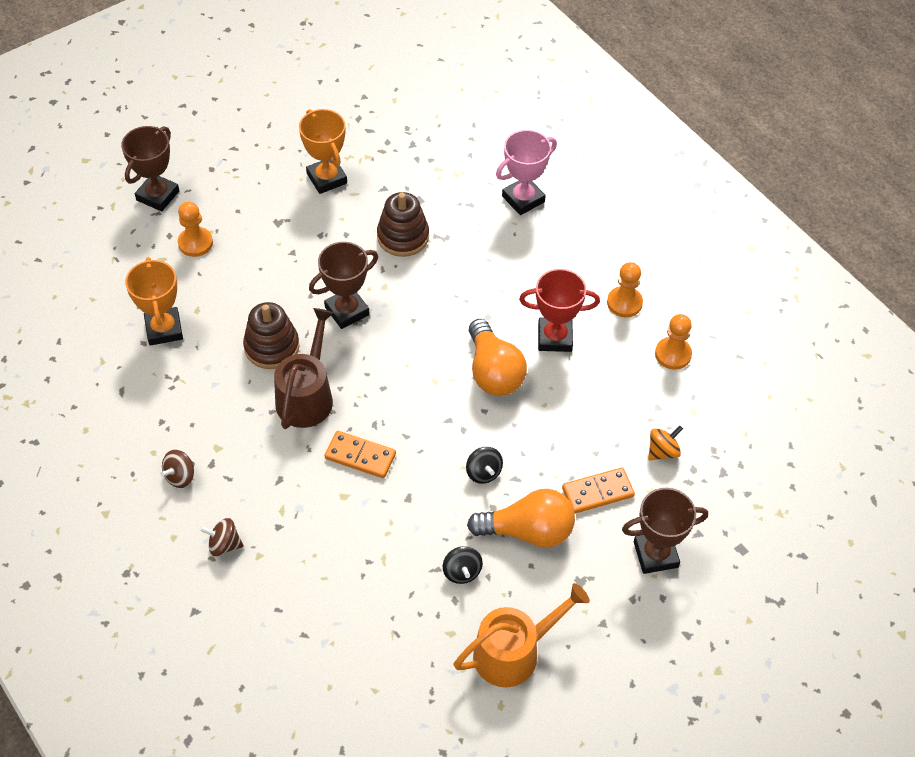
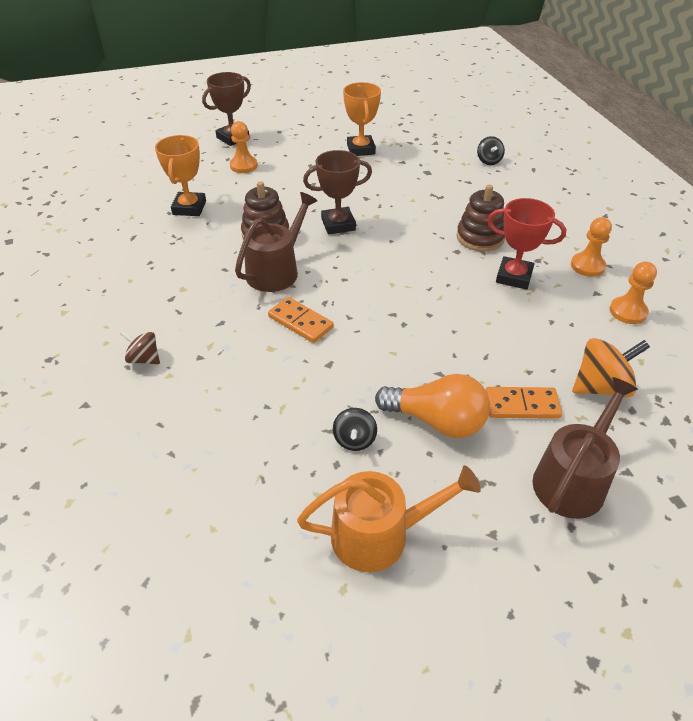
camera: 20 degrees right, 10 degrees down
(180, 476) = (140, 301): brown spinning top -> none
(403, 237) = (405, 190): brown stacking toy -> brown stacking toy (480, 237)
(483, 472) = (410, 361): black spinning top -> black spinning top (488, 161)
(493, 372) = (448, 288): orange light bulb -> none
(523, 199) = (514, 186): pink trophy -> none
(655, 554) = (572, 479): brown trophy -> brown watering can
(662, 451) = (601, 386): orange spinning top -> orange spinning top, size x1.66

